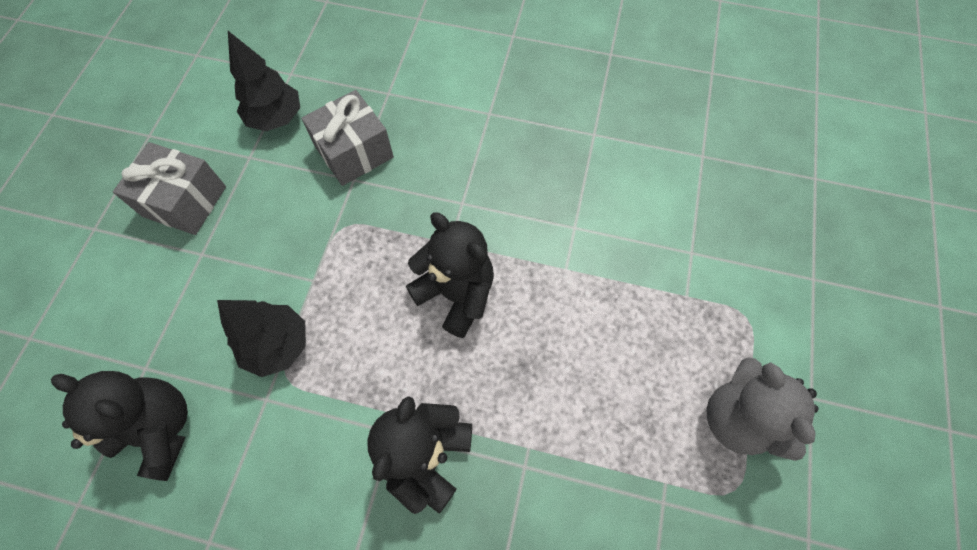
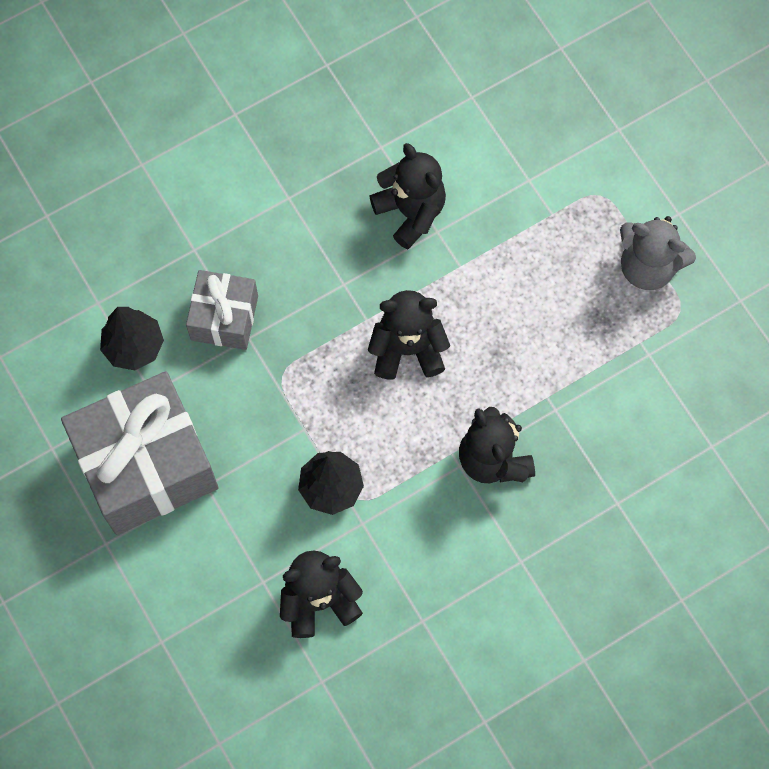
camera: 45 degrees left, 5 degrees up
(185, 201) = (146, 465): grey gift -> grey gift, size x1.83
(568, 196) = (410, 212): none -> black teddy bear

